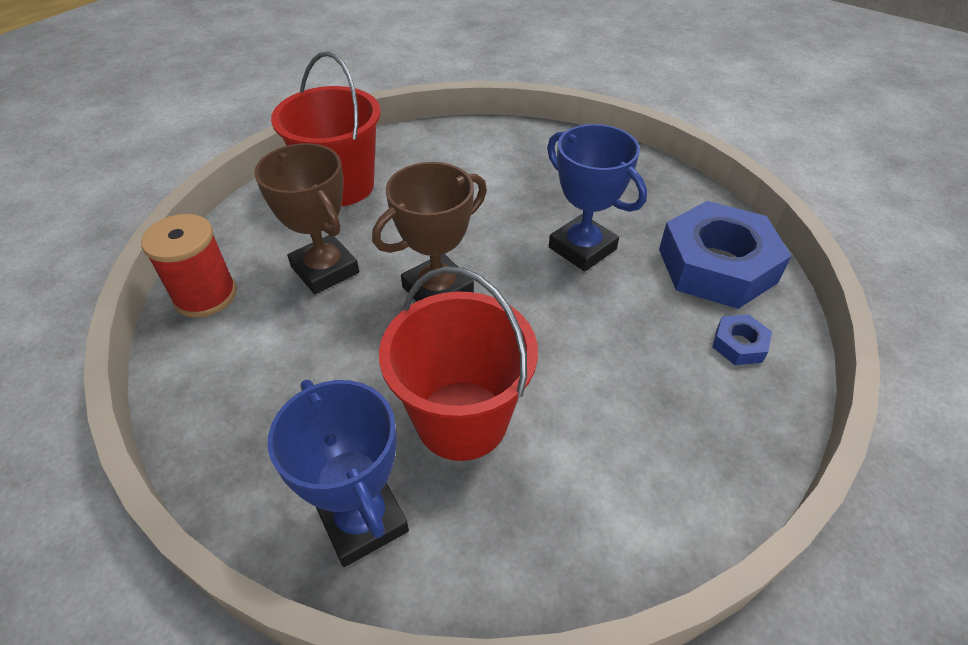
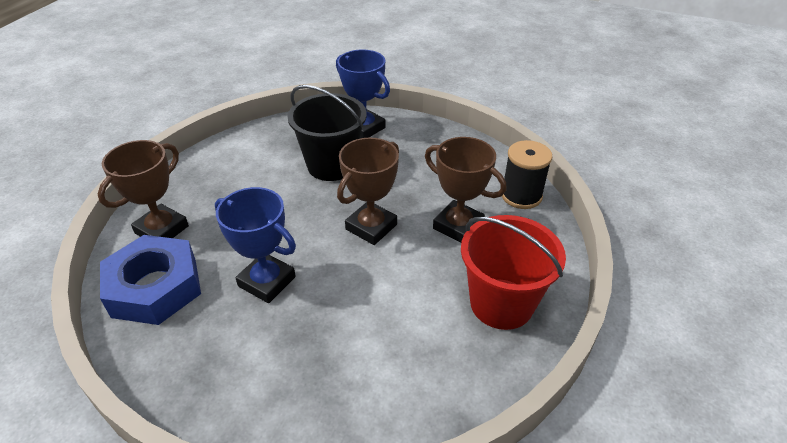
camera: 165 degrees right, 5 degrees down
(205, 295) = (521, 196): red spool -> black spool
(462, 420) = (332, 165): red bucket -> black bucket
(739, 344) = (162, 229): blue nut -> brown trophy

